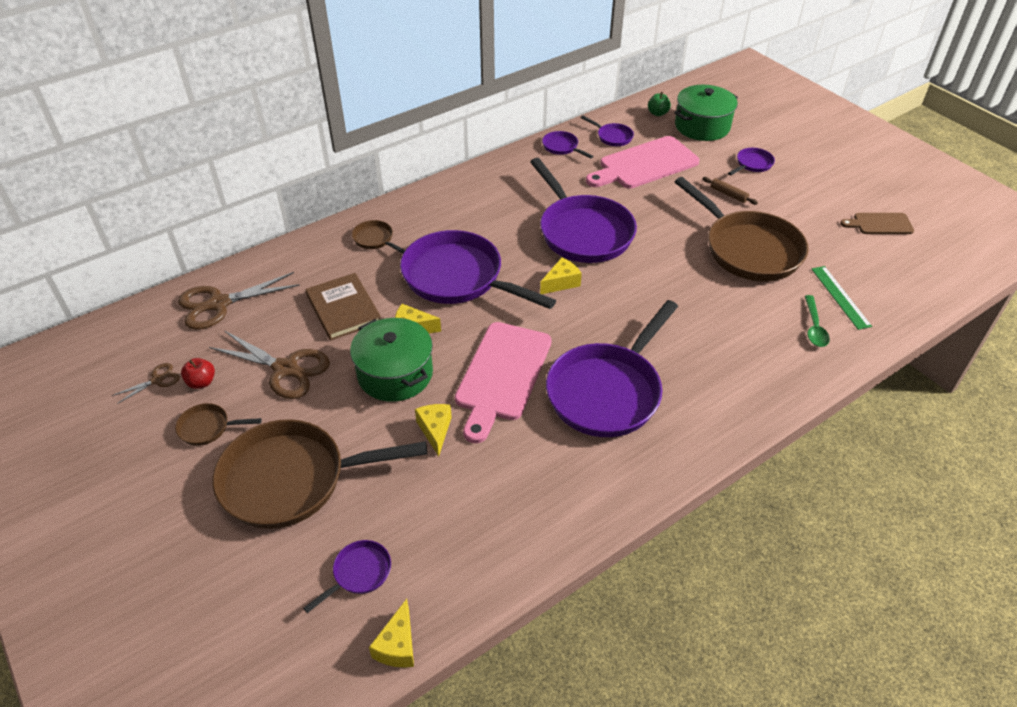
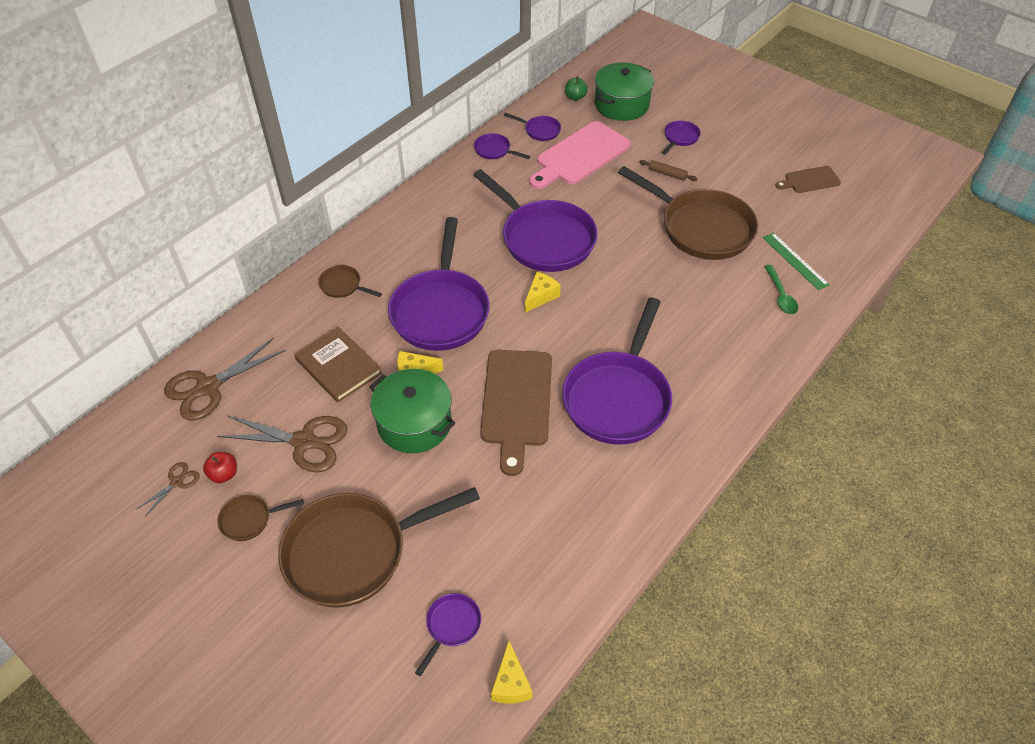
camera: 15 degrees left, 5 degrees up
(435, 430) = (473, 471): yellow cheese -> none
(458, 277) = (440, 310): purple pan -> purple pan turned 105 degrees counterclockwise
(502, 375) = (516, 402): pink cutting board -> brown cutting board

